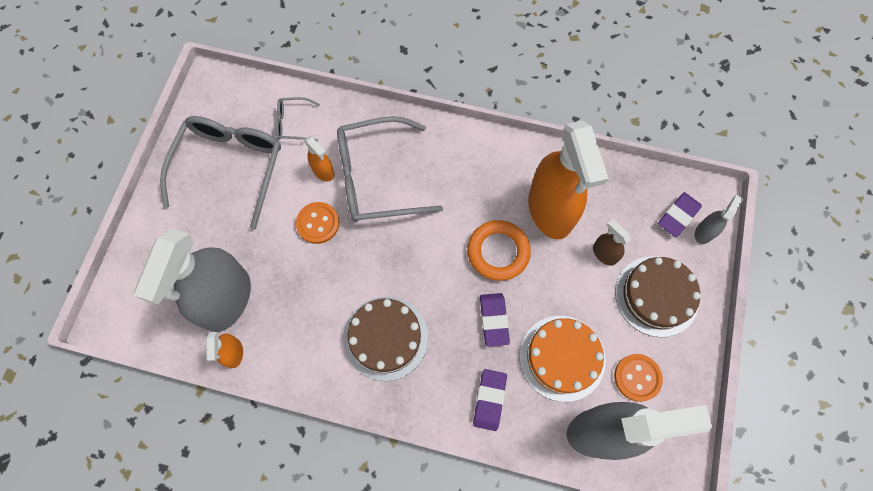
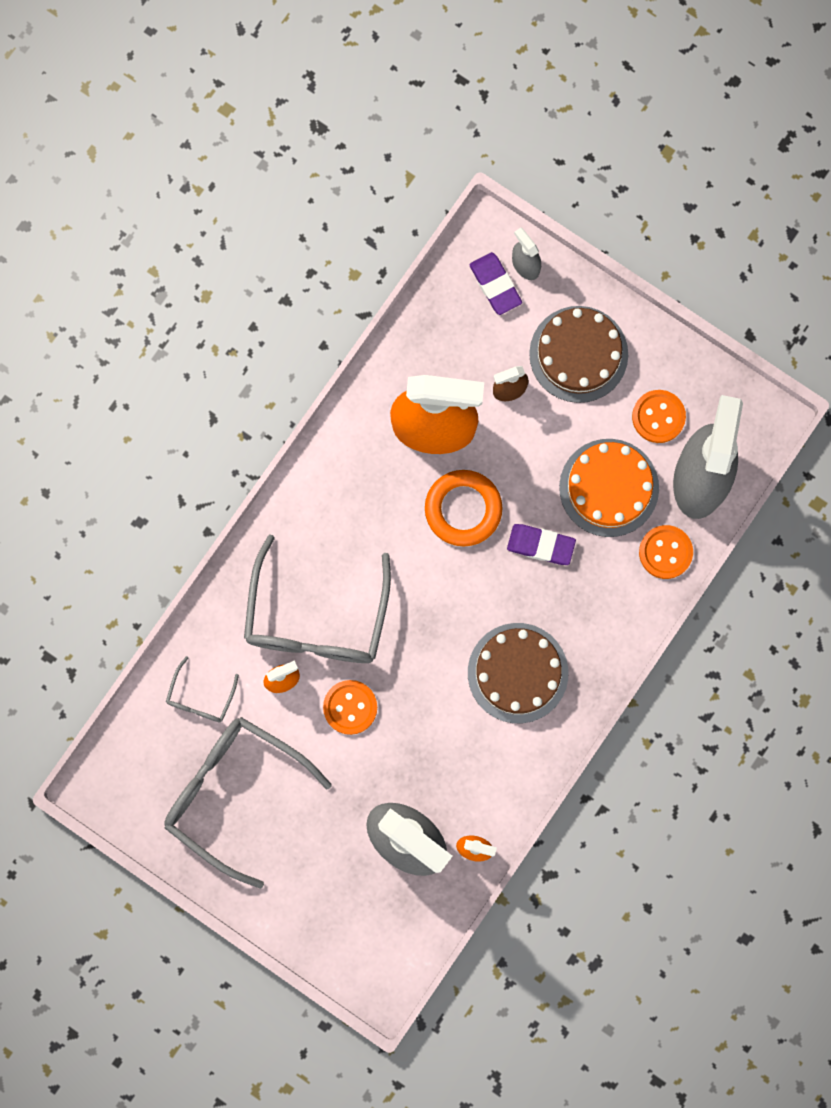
camera: 70 degrees left, 10 degrees up
(489, 400) = (626, 584): purple eraser -> none
(529, 424) = (665, 552): none -> orange button

